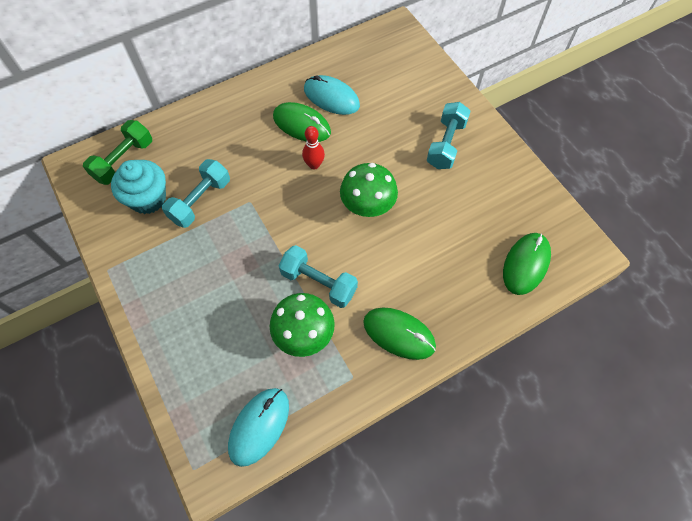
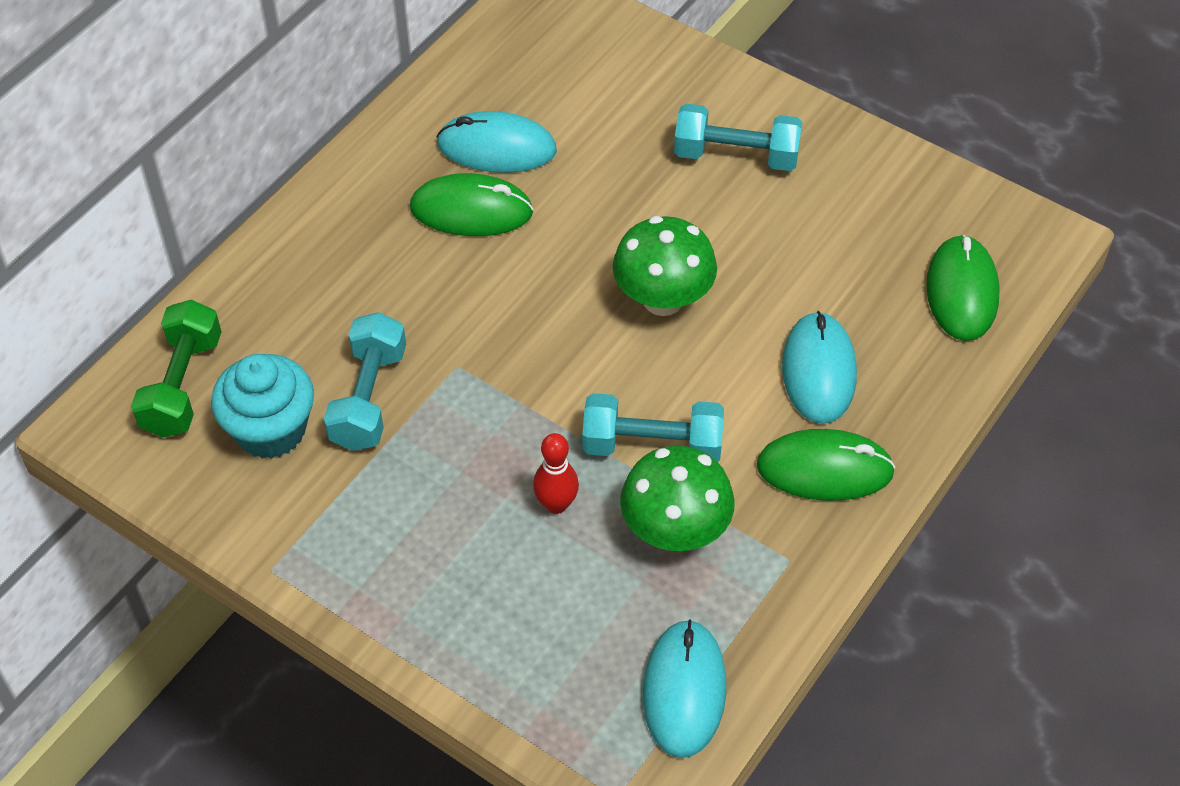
camera: 25 degrees left, 10 degrees down
(314, 165) = (533, 267): red bowling pin -> red bowling pin (556, 504)
(425, 277) = (818, 371): none -> turquoise mouse
(446, 144) = (736, 156): turquoise dumbbell -> turquoise dumbbell turned 75 degrees counterclockwise

